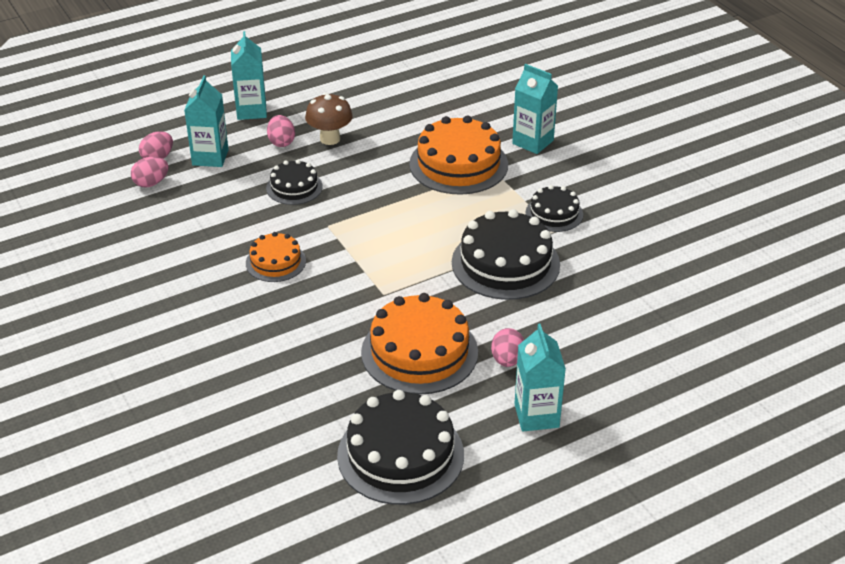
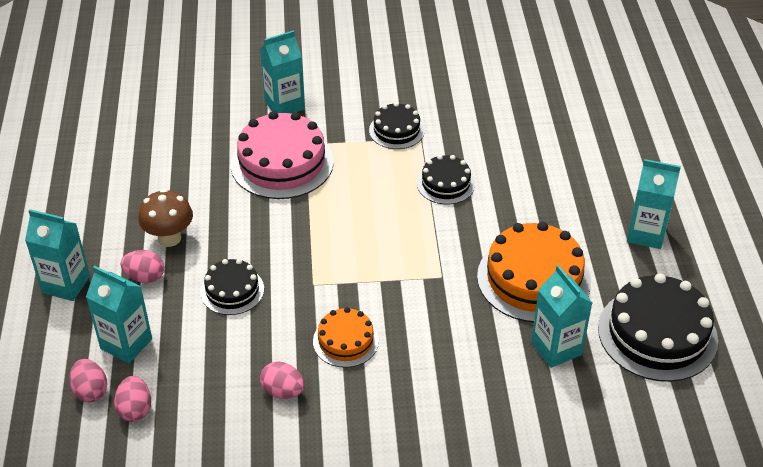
camera: 65 degrees left, 5 degrees up
(340, 389) = (556, 348): none -> turquoise carton
(458, 164) = (282, 163): orange cake -> pink cake
(505, 263) = (445, 184): black cake -> black cake, size x0.56
(507, 360) = (571, 227): pink egg -> pink egg (283, 391)

